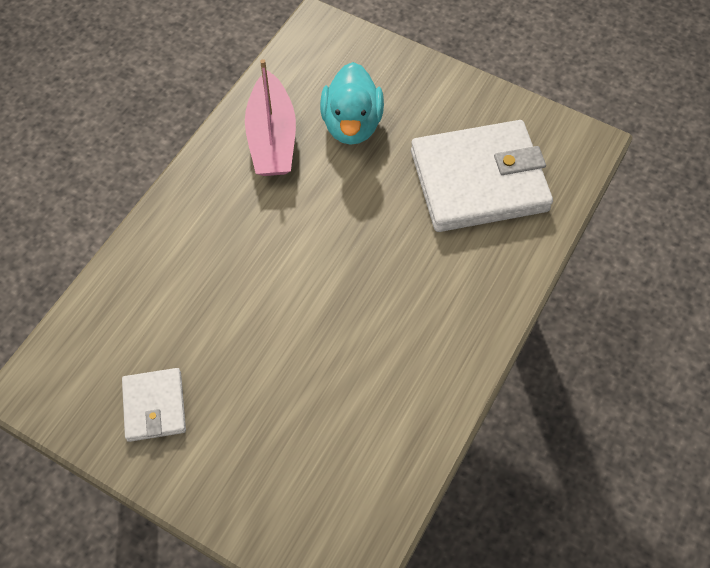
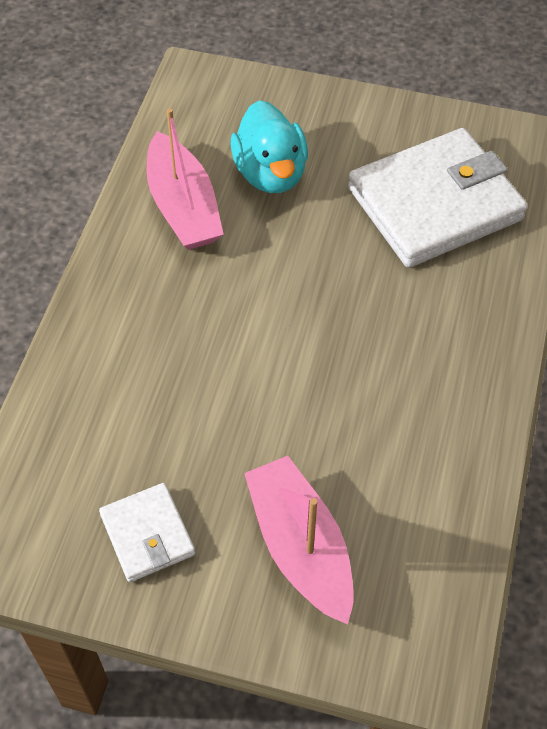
camera: 15 degrees left, 5 degrees down
(269, 447) = (300, 547): none -> pink boat

